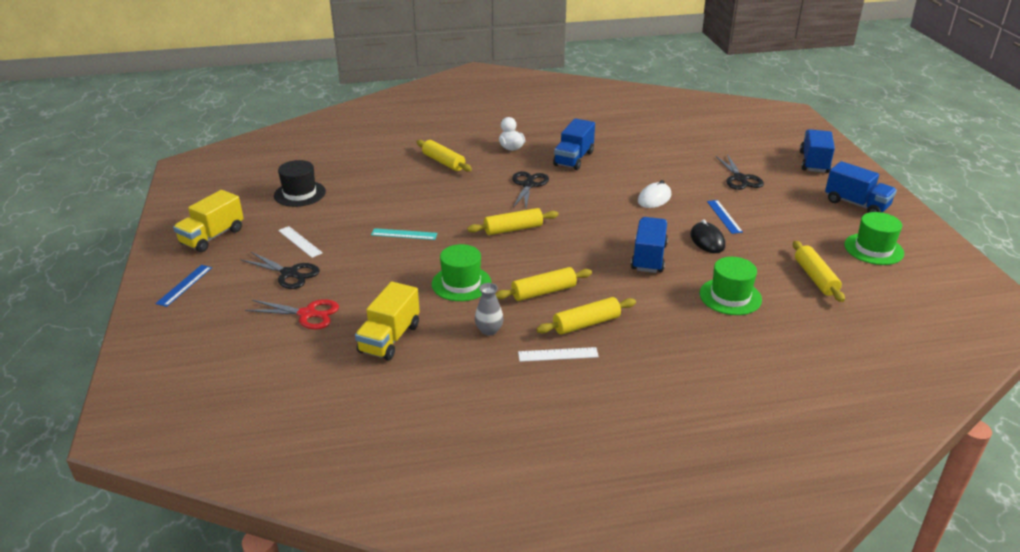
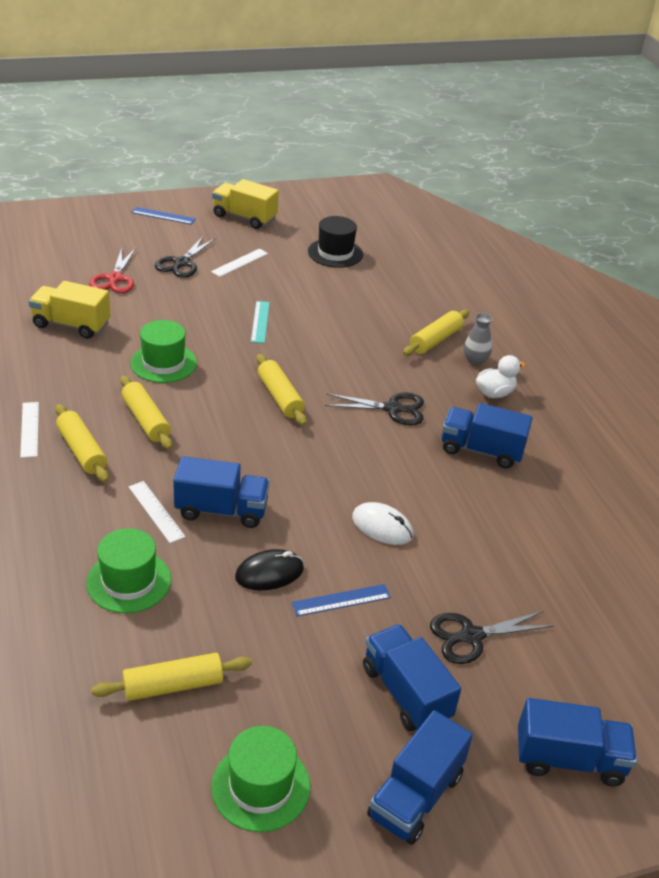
camera: 80 degrees right, 5 degrees up
(489, 330) = (77, 383): grey vase -> grey vase (475, 360)
(655, 285) = (156, 511): none -> white ruler
(789, 201) = (406, 693): none -> blue truck

